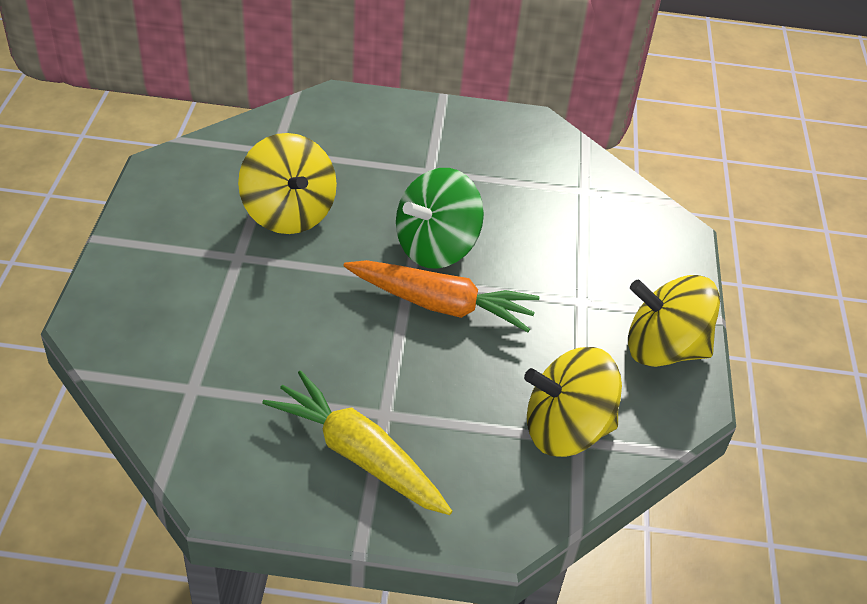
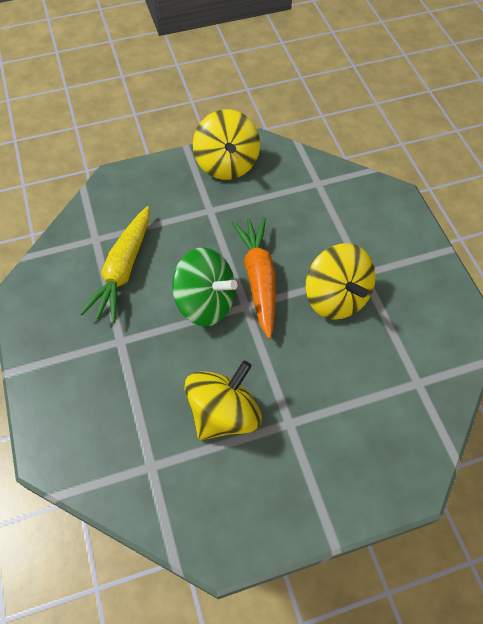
camera: 110 degrees left, 15 degrees up
(358, 455) = (399, 273): yellow carrot -> yellow carrot (123, 270)
(566, 430) = (315, 189): yellow spinning top -> yellow spinning top (336, 297)

